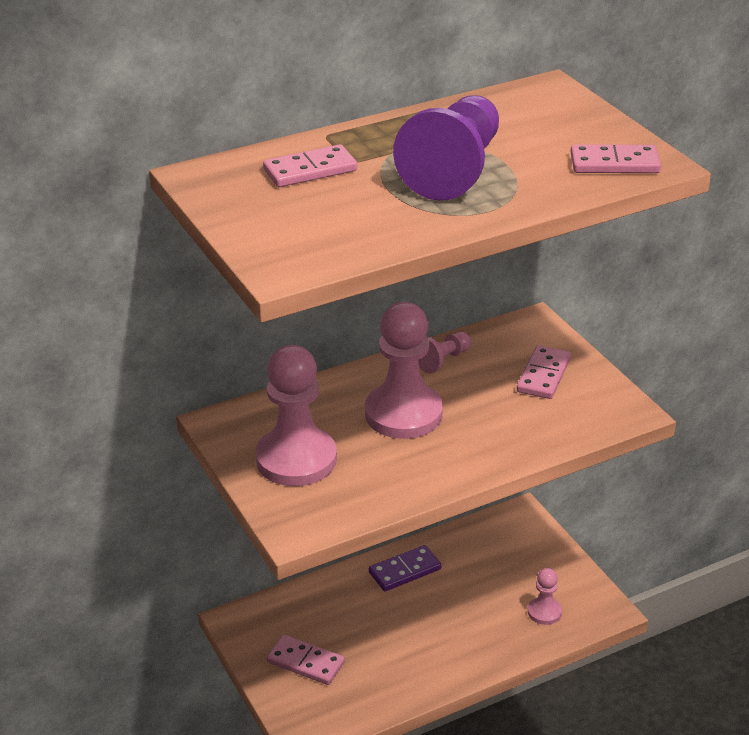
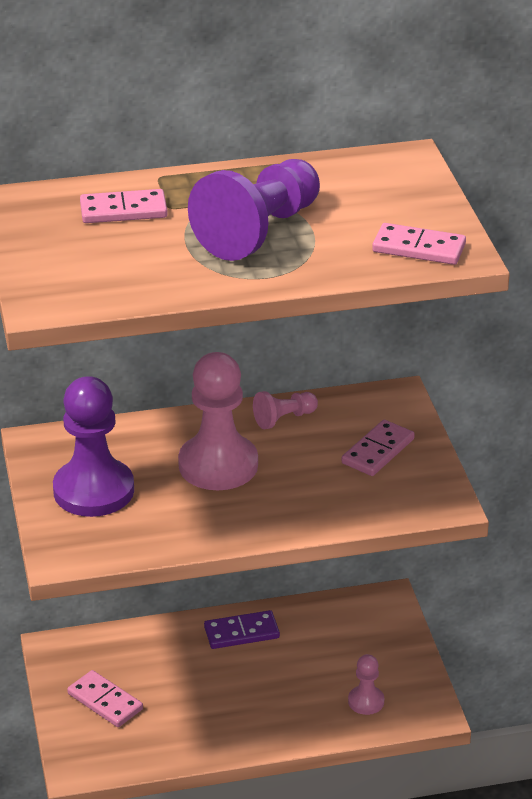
camera: 15 degrees right, 0 degrees up
(296, 459) = (93, 490): pink pawn -> purple pawn

